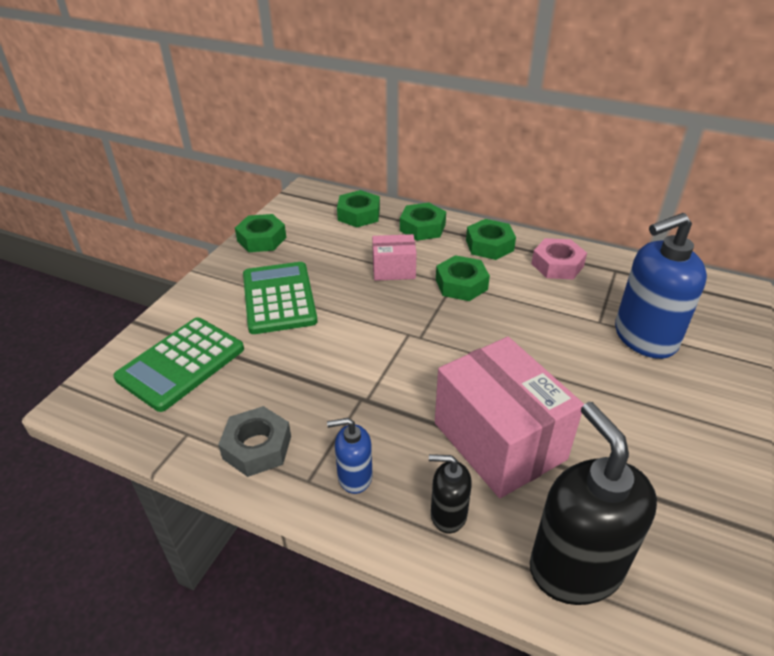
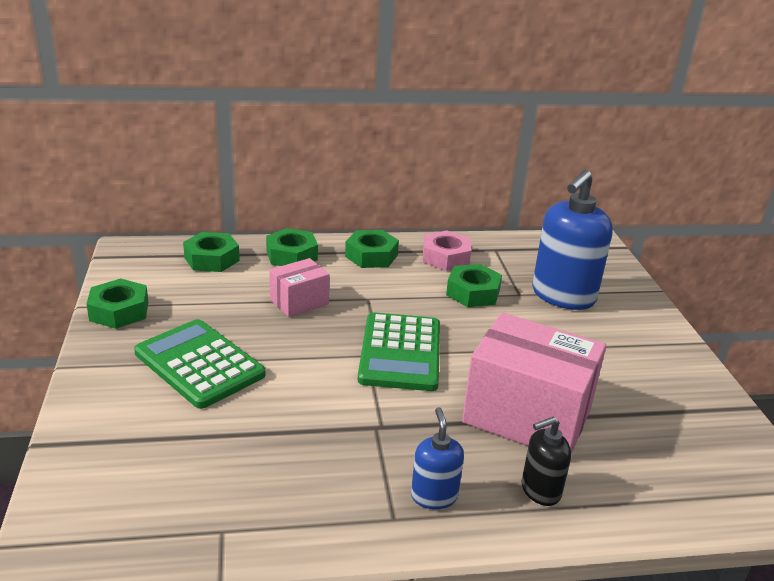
camera: 35 degrees left, 10 degrees down
(181, 364) = (145, 466): green calculator -> green calculator (400, 352)
(257, 447) = (314, 511): grey nut -> none
(354, 477) = (434, 496): blue soap dispenser -> blue soap dispenser turned 120 degrees clockwise
(461, 284) = (377, 297): green nut -> green nut (473, 292)
(575, 567) = (664, 485): black soap dispenser -> none

